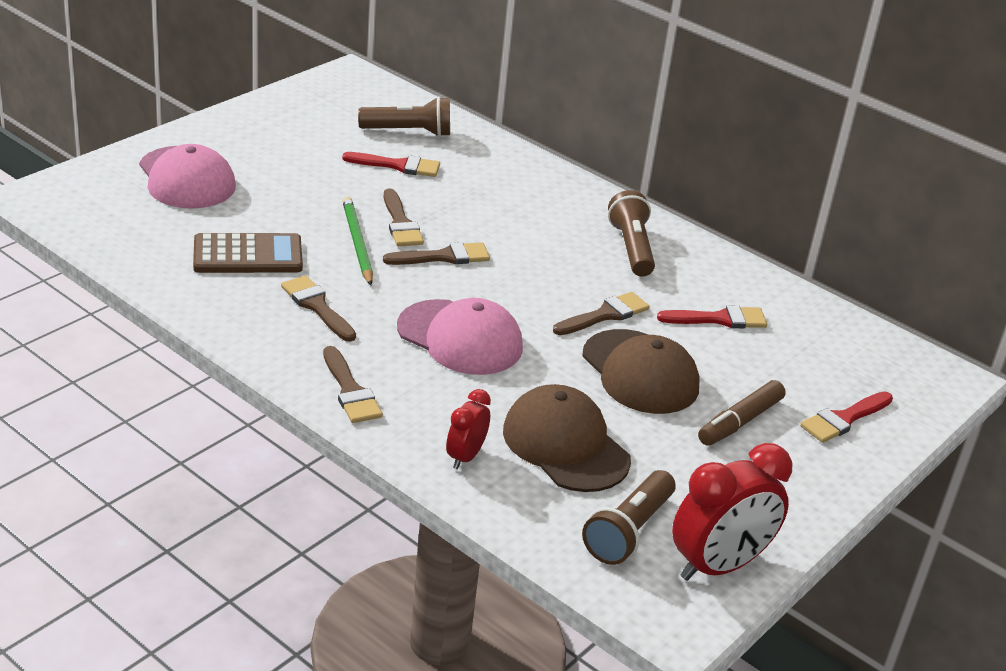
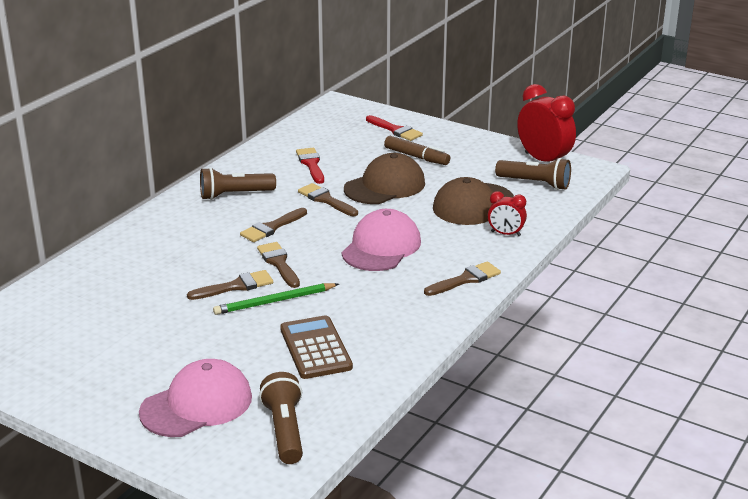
camera: 95 degrees left, 5 degrees down
(317, 306) = (373, 306): brown brush -> brown brush (271, 227)
(398, 166) = (138, 298): red brush -> none
(409, 132) = (73, 300): brown flashlight -> brown flashlight (285, 430)

